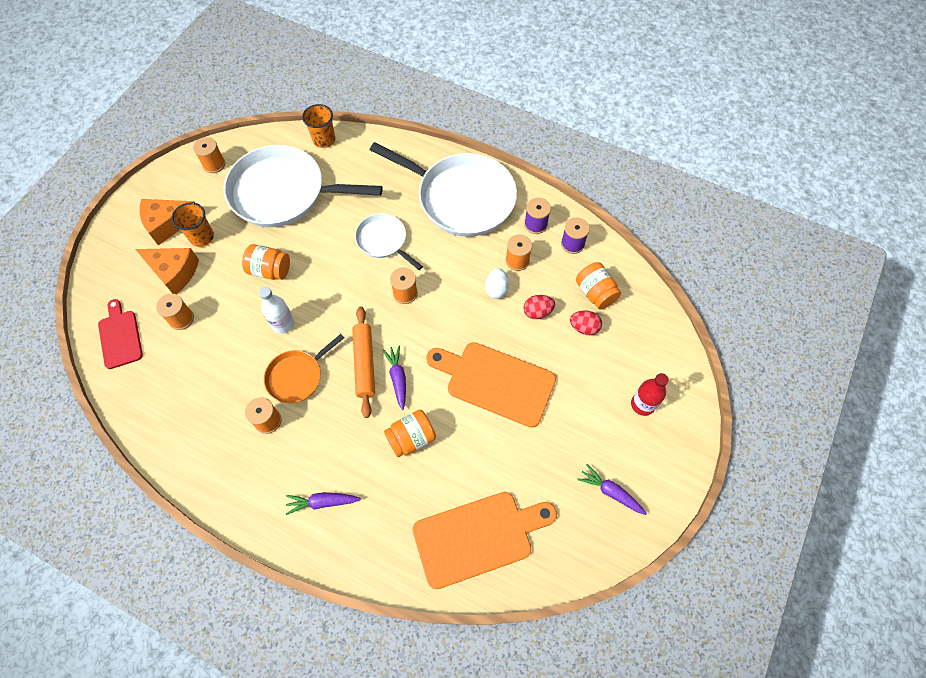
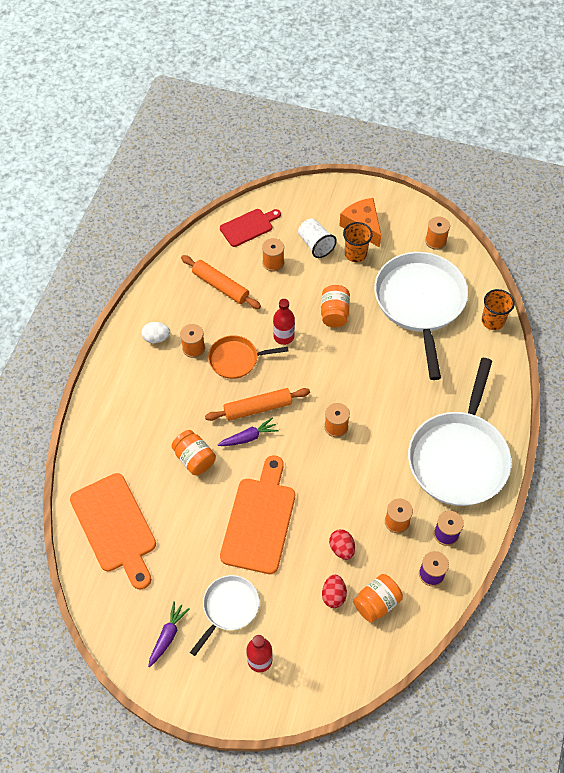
camera: 80 degrees right, 5 degrees down
(174, 272) = (315, 245): orange cheese -> white cup
(192, 379) = (220, 286): none -> orange rolling pin
(283, 324) = (283, 336): white bottle -> red bottle
(297, 376) = (236, 359): orange pan -> orange pan turned 45 degrees counterclockwise
(322, 502) = (131, 404): purple carrot -> none
(383, 241) = (389, 397): white pan -> white pan (229, 608)
(496, 289) = (359, 506): white egg -> white egg (156, 338)

